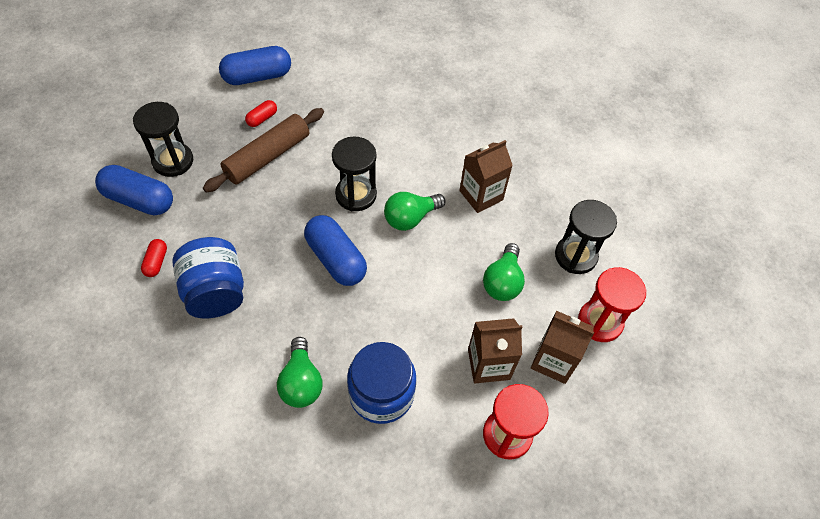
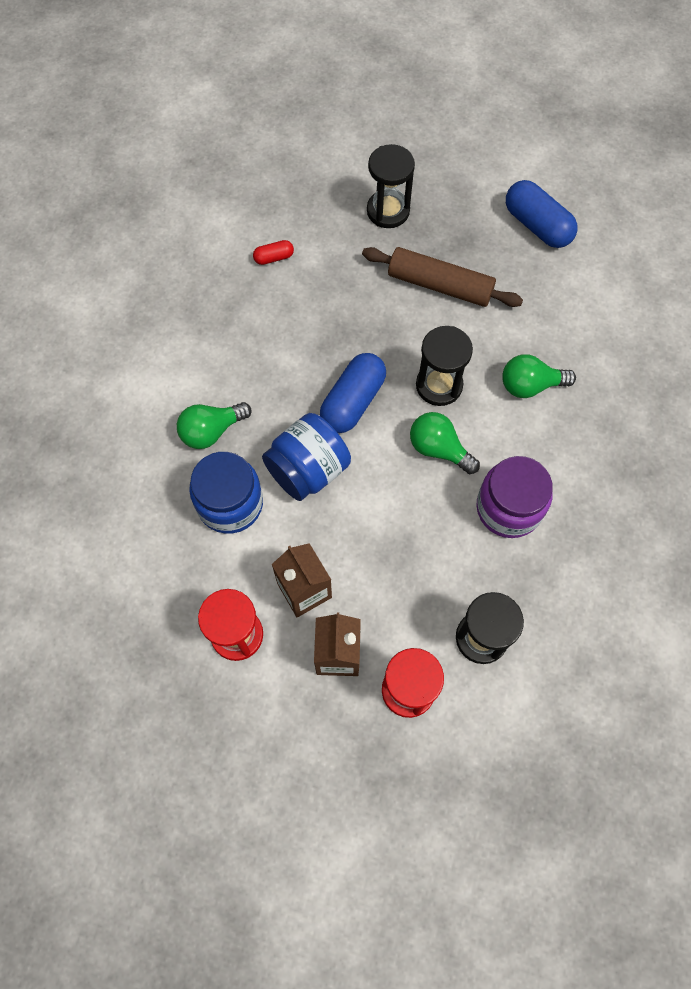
camera: 70 degrees right, 10 degrees up
(139, 200) = (330, 209): blue capsule -> none
(215, 292) = (267, 319): blue jar -> blue jar (308, 470)
(262, 118) = (484, 257): red capsule -> none
(481, 195) = (508, 508): brown carton -> purple jar
(502, 282) = (407, 570): green light bulb -> green light bulb (530, 385)

